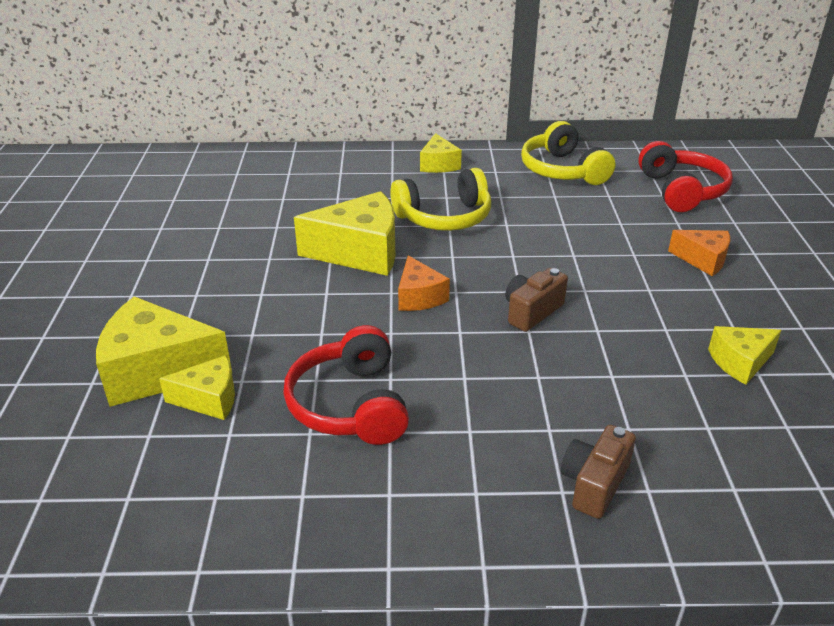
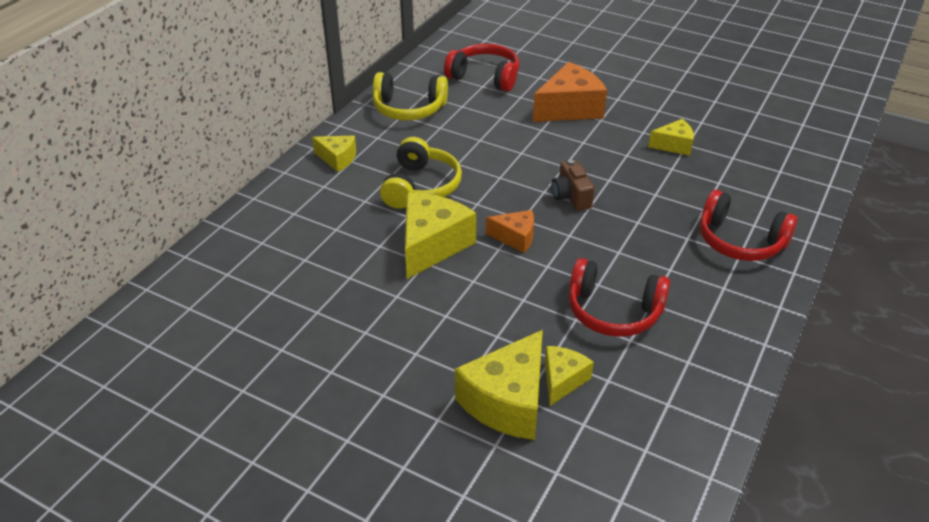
camera: 60 degrees left, 5 degrees up
(594, 484) = (740, 241): brown camera -> red headphones
(703, 260) = (569, 108): orange cheese -> orange cheese, size x1.79
(740, 362) = (674, 145): yellow cheese -> yellow cheese turned 105 degrees counterclockwise

